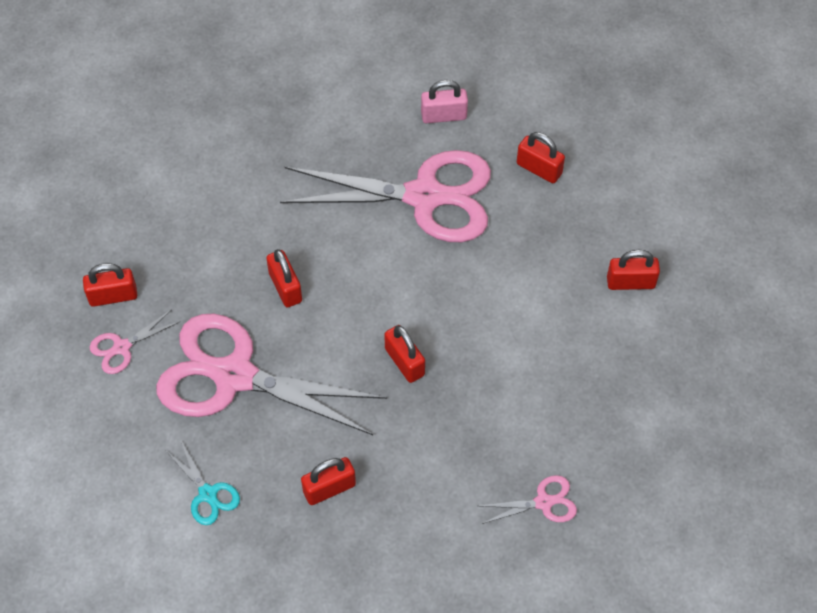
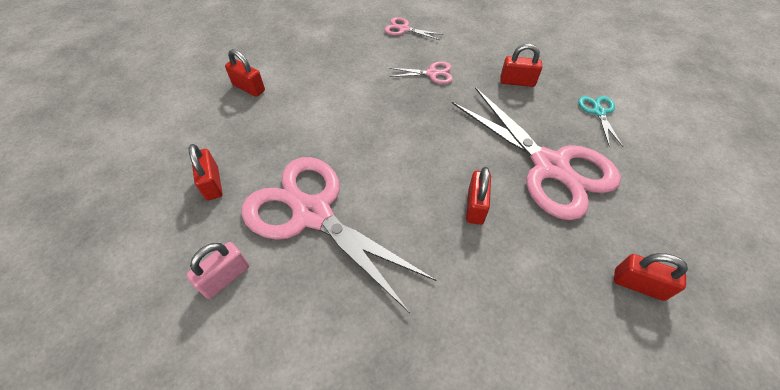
camera: 145 degrees left, 5 degrees down
(122, 347) = (640, 233): pink scissors -> pink scissors (432, 73)
(404, 362) = (424, 117): red padlock -> none
(443, 116) = (225, 277): pink padlock -> pink padlock turned 75 degrees counterclockwise

